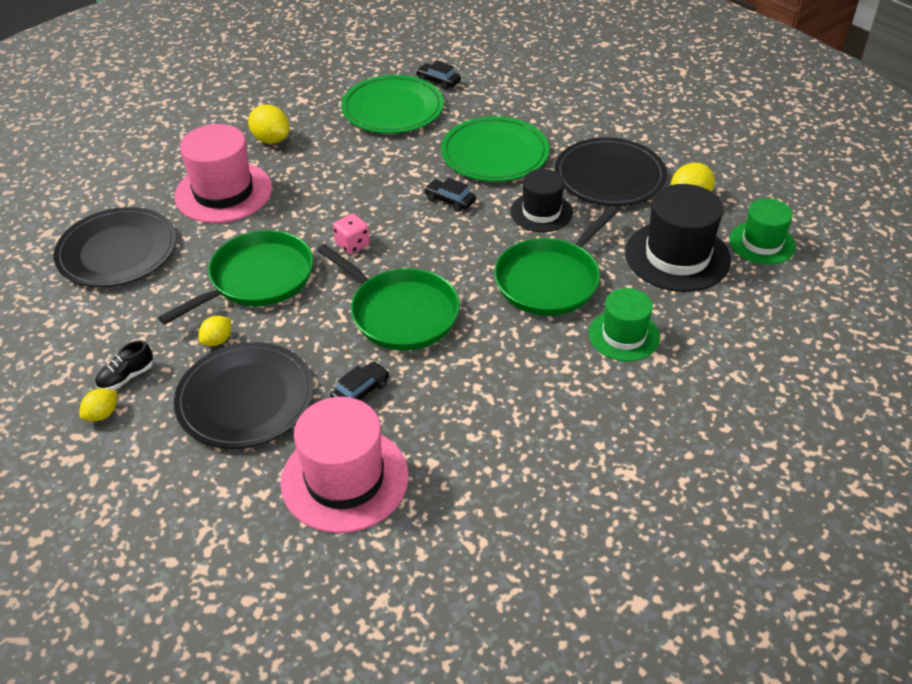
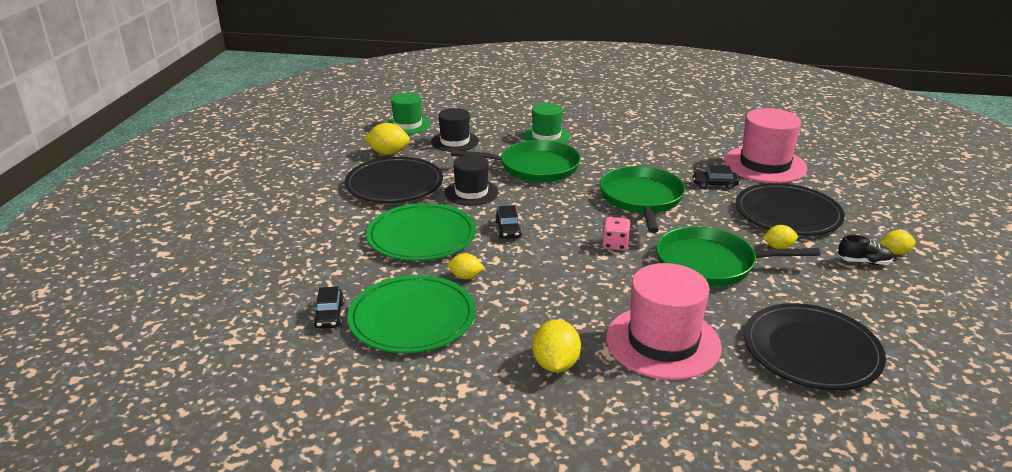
camera: 130 degrees left, 15 degrees down
(410, 149) = (465, 277): none -> yellow lemon
(677, 256) = (455, 141): black hat -> black hat, size x0.63

